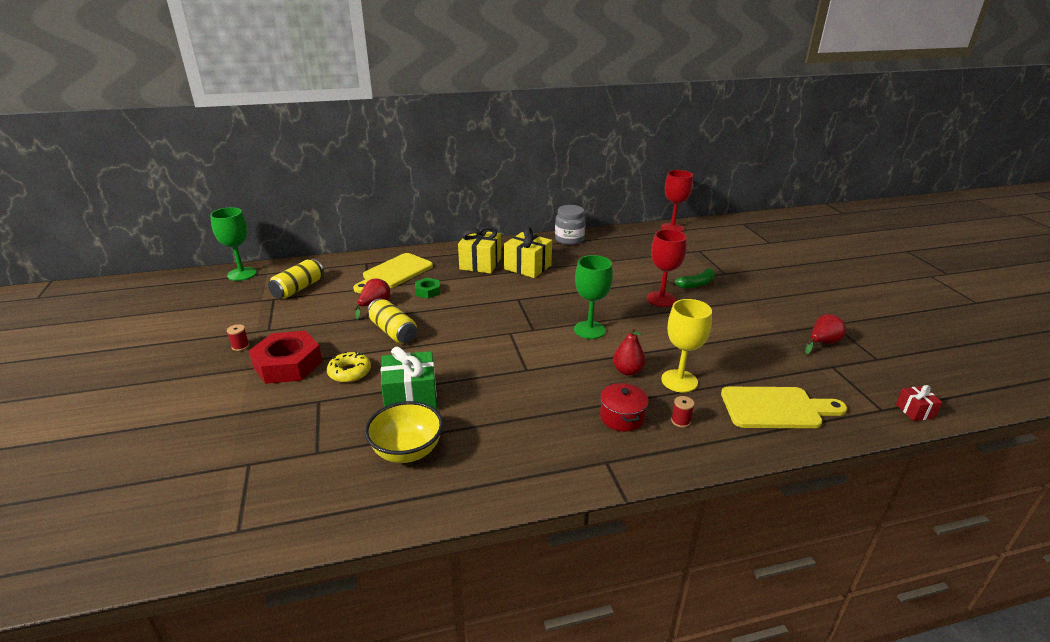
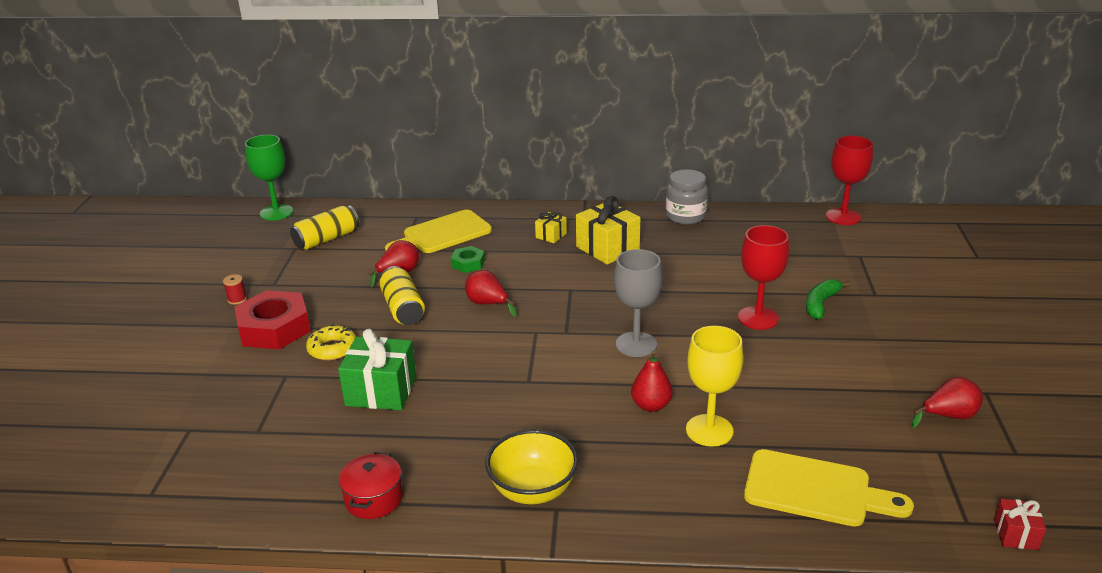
camera: 20 degrees right, 0 degrees up
(407, 451) = (346, 449): yellow bowl -> yellow bowl (533, 490)
(461, 318) = (488, 304): none -> red pear
(480, 263) = (551, 235): yellow gift -> yellow gift, size x0.52
(589, 330) = (636, 344): green goblet -> grey goblet
(622, 417) = (607, 461): red pot -> red pot (374, 499)
(680, 421) = (677, 480): red spool -> none
(695, 284) = (821, 304): green banana -> green banana turned 135 degrees clockwise

